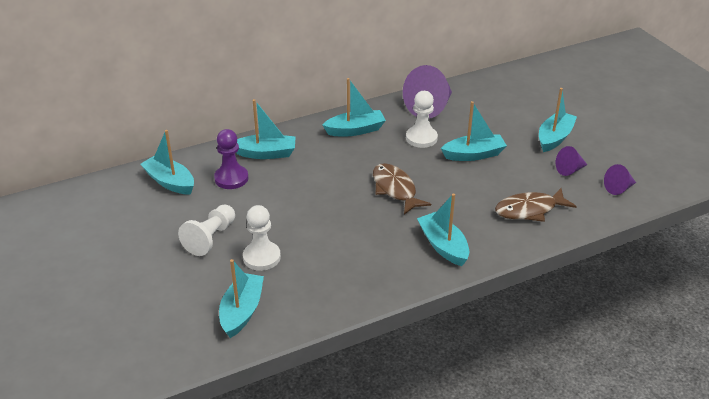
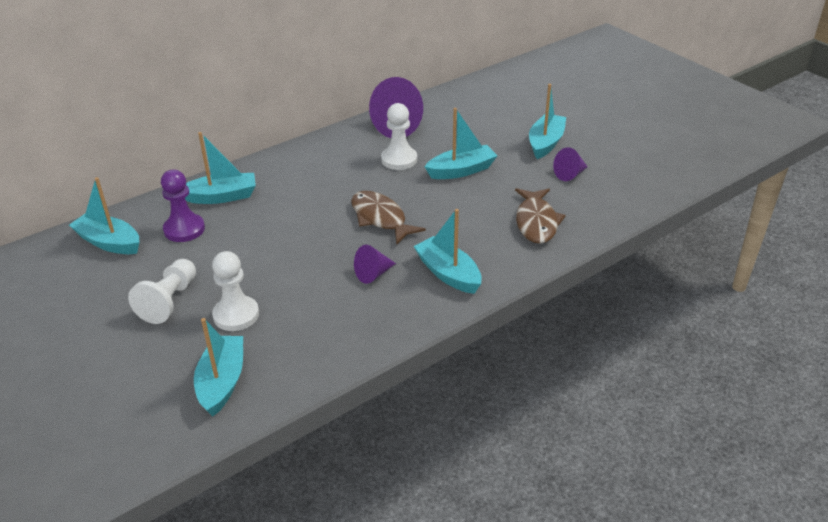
camera: 10 degrees left, 0 degrees up
(355, 130) = (322, 159): turquoise boat -> none
(529, 210) = (536, 222): brown fish -> brown fish turned 60 degrees counterclockwise
(618, 188) = (627, 188): purple cone -> purple cone (373, 274)

